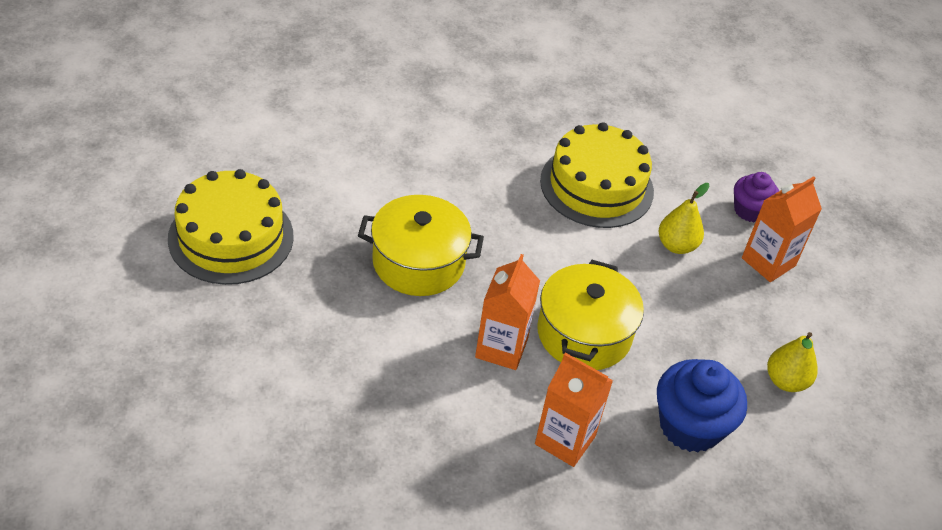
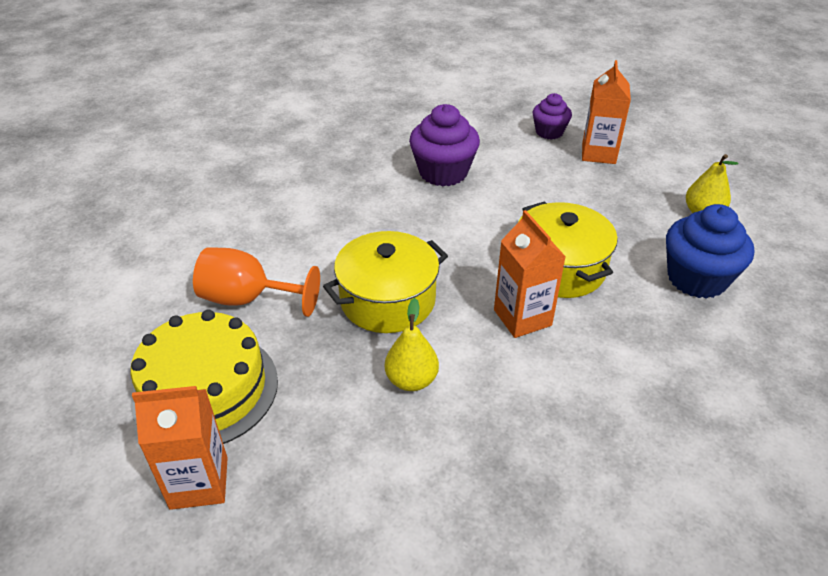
camera: 35 degrees left, 5 degrees down
(323, 191) = (248, 299): none -> orange goblet
(565, 440) = (645, 348): orange carton -> orange carton (199, 483)
(596, 186) = (443, 172): yellow cake -> purple cupcake
(676, 245) = (538, 177): yellow pear -> yellow pear (411, 380)

